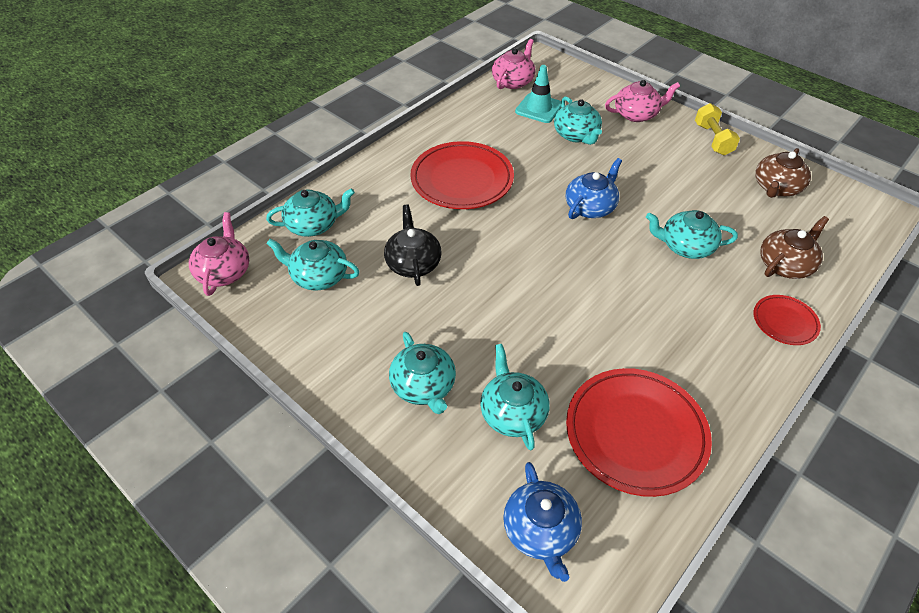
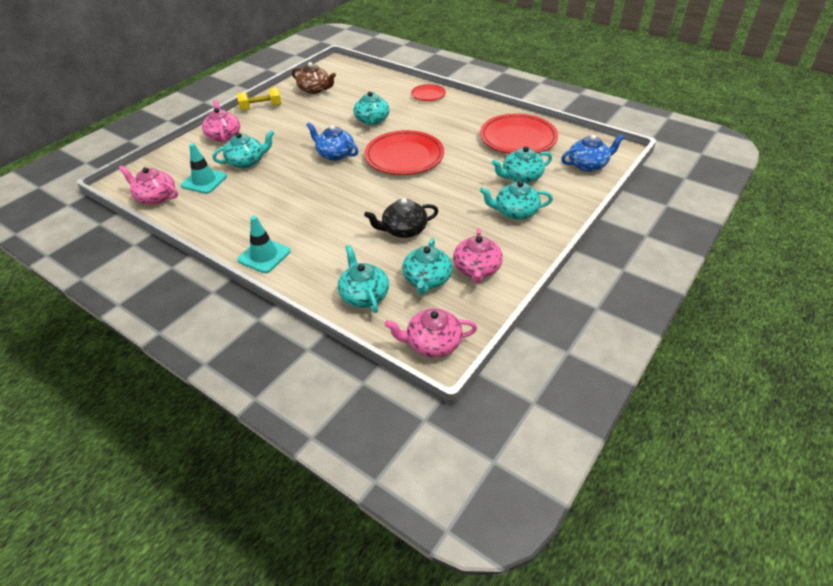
camera: 95 degrees left, 5 degrees down
(320, 324) = (477, 269): none -> pink teapot
(398, 156) = (264, 256): none -> turquoise traffic cone
(424, 386) = (515, 212): turquoise teapot -> turquoise teapot turned 150 degrees counterclockwise
(462, 180) = (301, 215): red plate -> red plate (404, 156)
(785, 264) = (384, 91): brown teapot -> none

